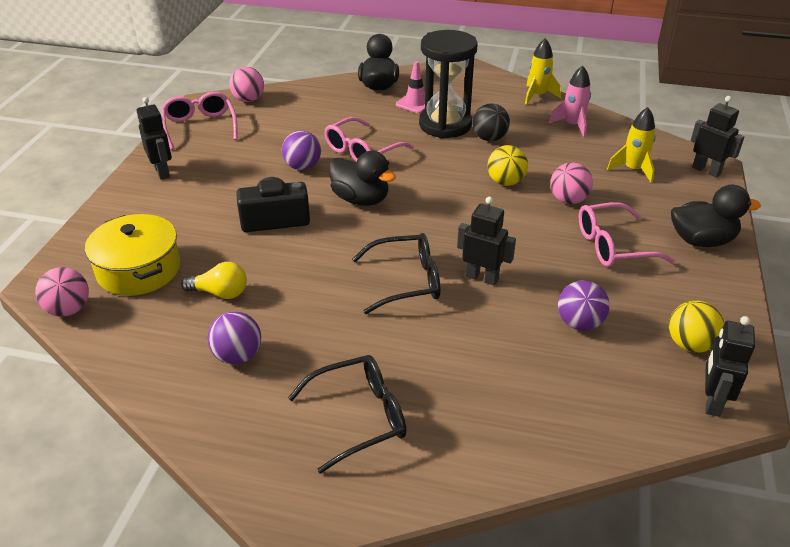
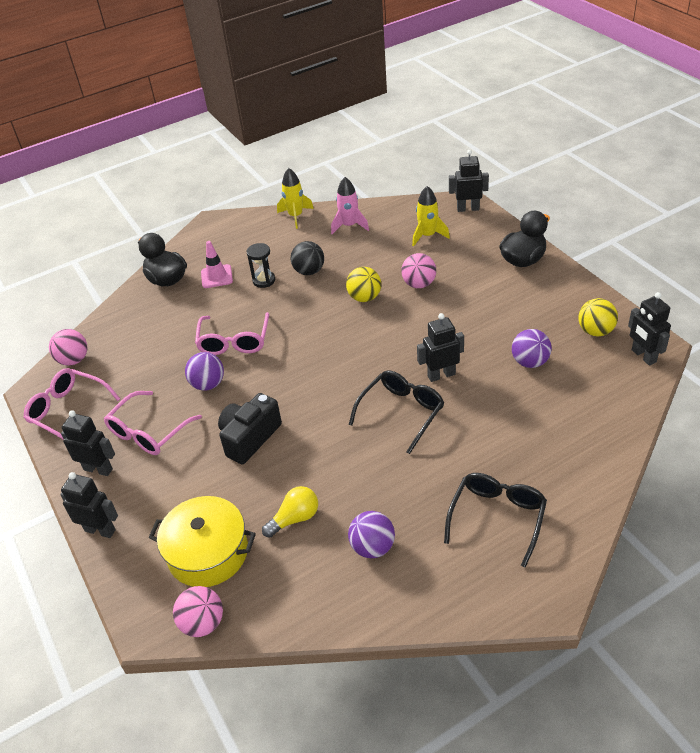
camera: 40 degrees left, 5 degrees up
(108, 207) = (100, 530): none -> black robot
(360, 199) = (288, 378): black duck -> none
(445, 125) = (264, 280): black hourglass -> black hourglass, size x0.46
(612, 246) = (483, 298): pink glasses -> pink glasses (148, 432)

